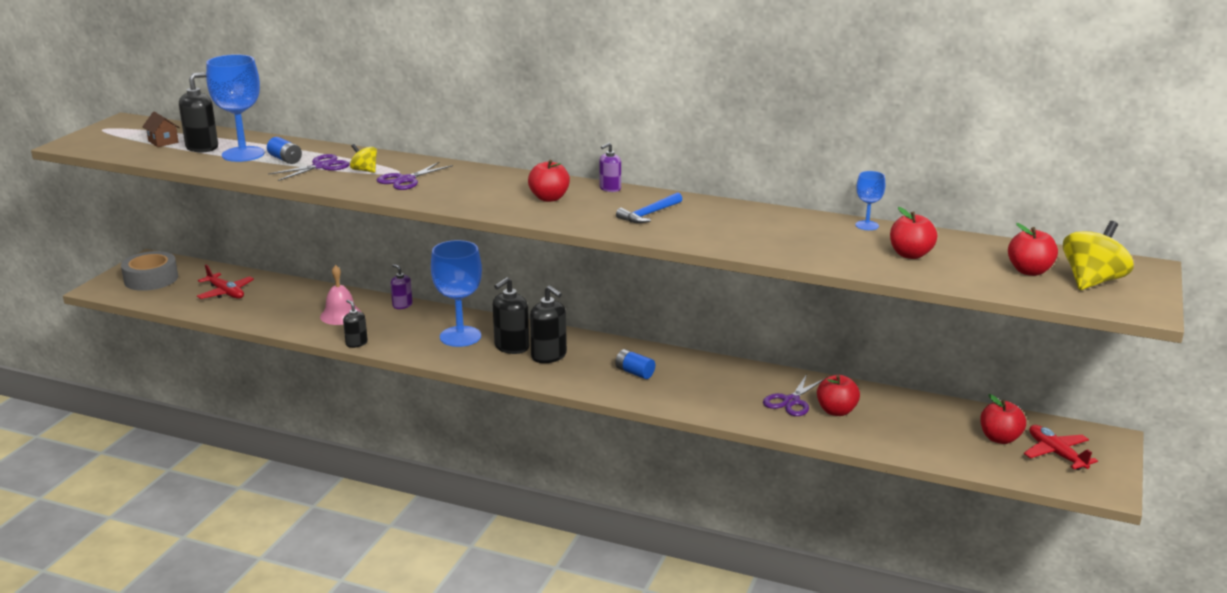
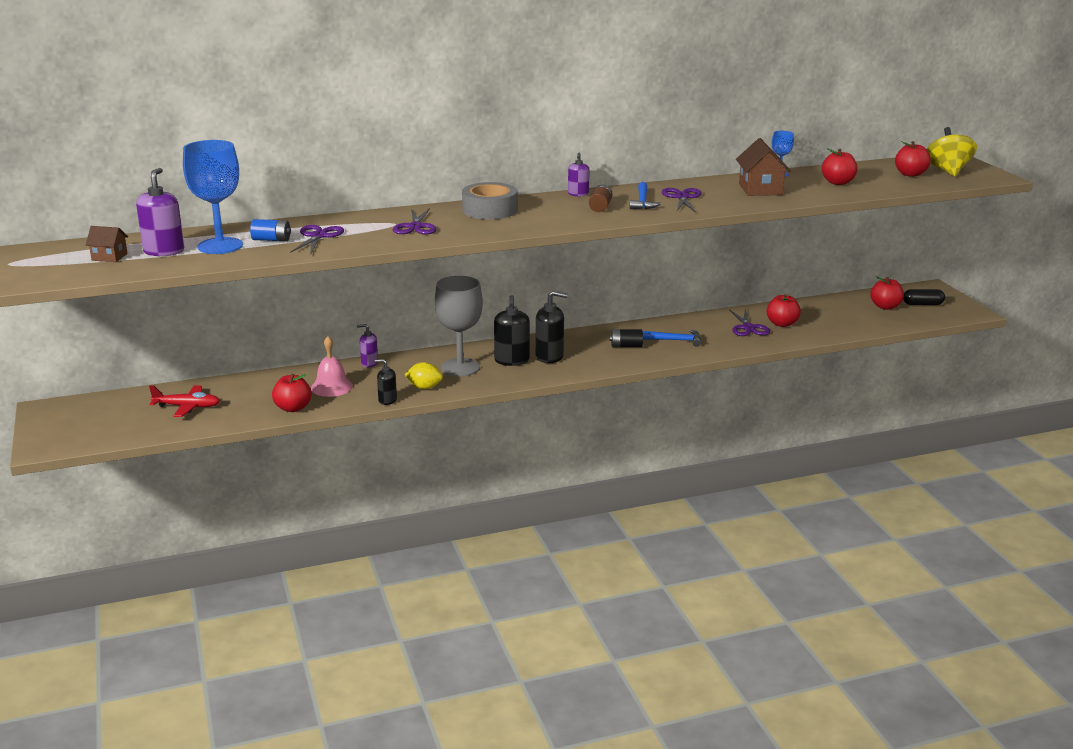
camera: 40 degrees left, 0 degrees up
(151, 279) = (83, 422): grey tape -> grey tape (490, 210)
(202, 147) = (164, 251): black soap dispenser -> purple soap dispenser
(364, 170) = (364, 229): yellow spinning top -> none
(402, 343) = (424, 387): none -> yellow lemon
(460, 336) = (460, 367): blue goblet -> grey goblet
(549, 198) = (553, 210): red apple -> red apple (293, 408)
(598, 207) = (600, 207): none -> brown battery
(634, 372) = (626, 346): blue battery -> black battery
(691, 385) = (674, 340): none -> blue hammer
(698, 221) = (682, 197): none -> purple scissors
(801, 236) = (760, 189): none -> brown house
(1056, 453) = (922, 304): red plane -> black capsule

